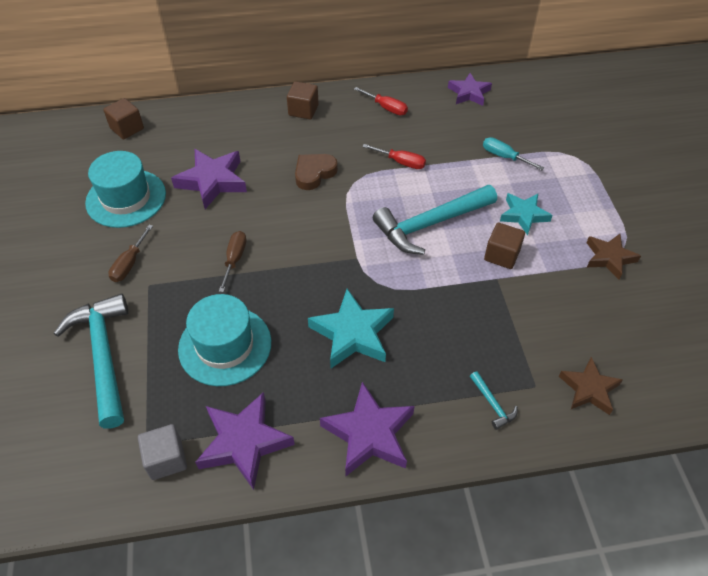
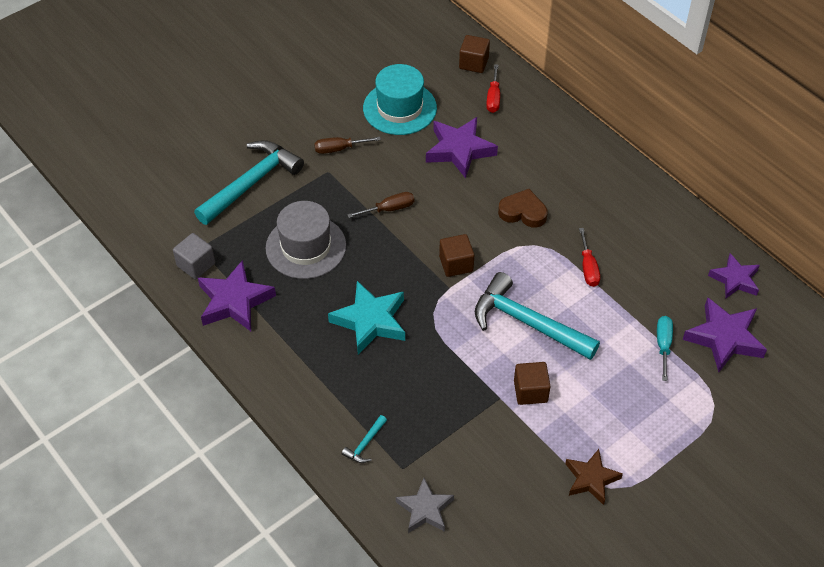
camera: 60 degrees right, 0 degrees up
(225, 345) = (306, 247): turquoise hat -> grey hat
(303, 110) = (596, 165): brown cube -> brown cube (456, 264)
(369, 434) = (287, 373): purple star -> purple star (724, 338)
(386, 108) = (653, 223): red screwdriver -> red screwdriver (493, 98)
(523, 215) = (594, 390): turquoise star -> none
(589, 389) = (425, 509): brown star -> grey star

